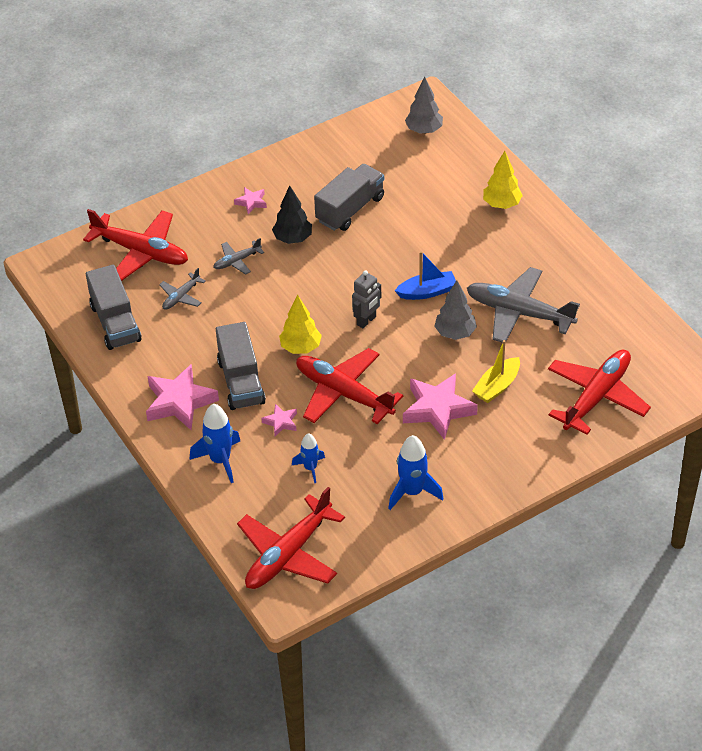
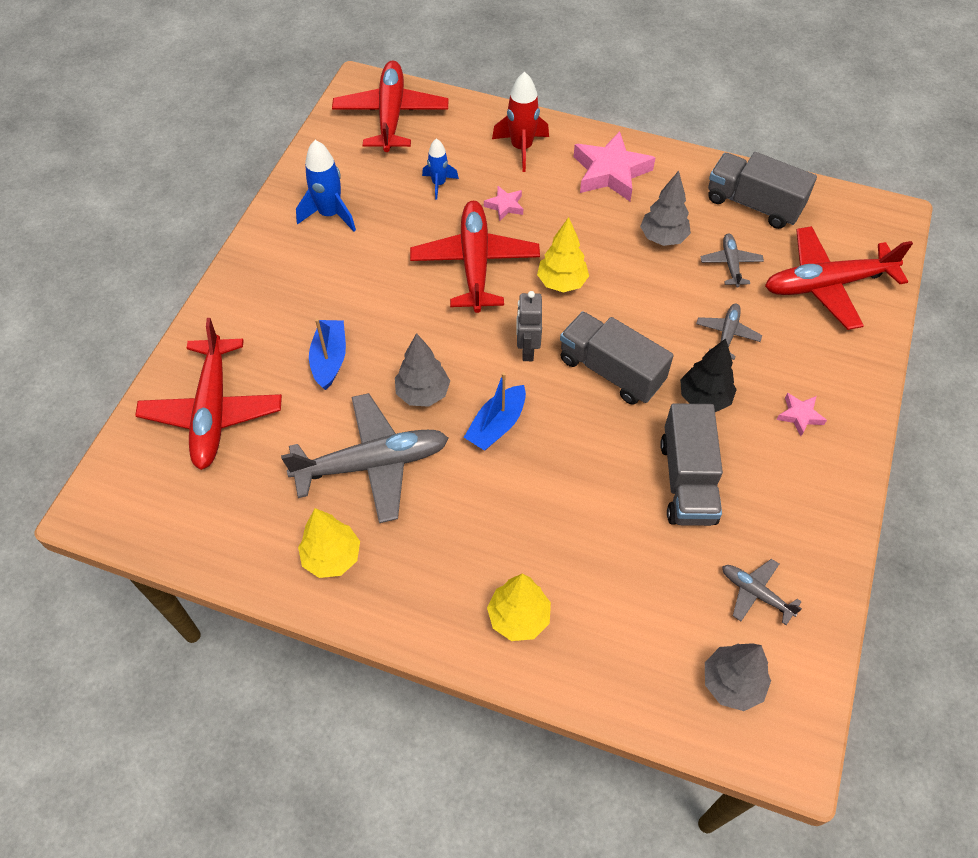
camera: 140 degrees right, 10 degrees up
(202, 337) = (663, 238): none -> grey tree
(220, 460) = (521, 148): blue rocket -> red rocket
(241, 382) = (579, 219): grey truck -> grey truck (611, 371)
(344, 393) = (475, 263): red plane -> red plane turned 90 degrees counterclockwise
(372, 151) = (755, 593): none -> grey plane
(438, 409) = (370, 300): pink star -> none
(497, 386) = (329, 359): yellow boat -> blue boat
(579, 281) = (332, 557): none -> yellow tree

